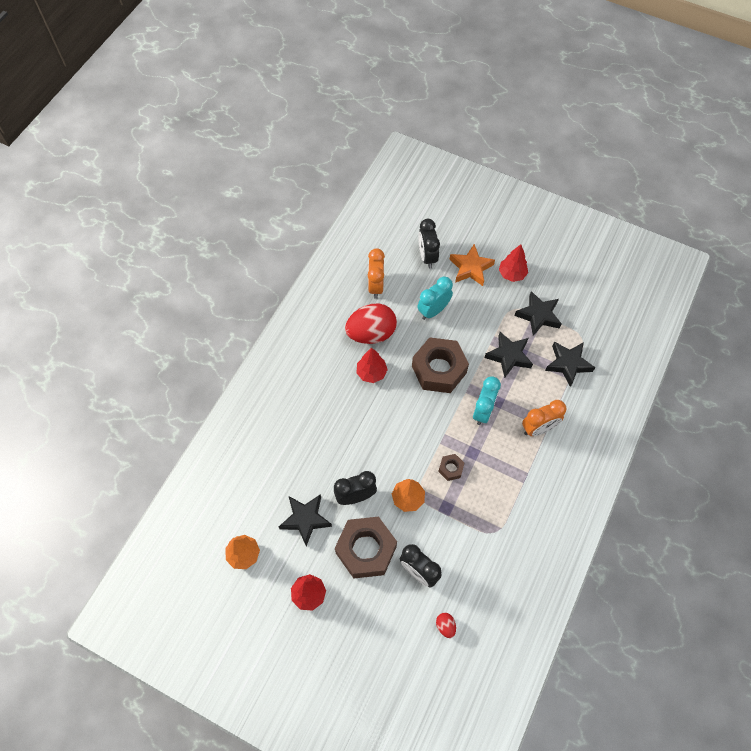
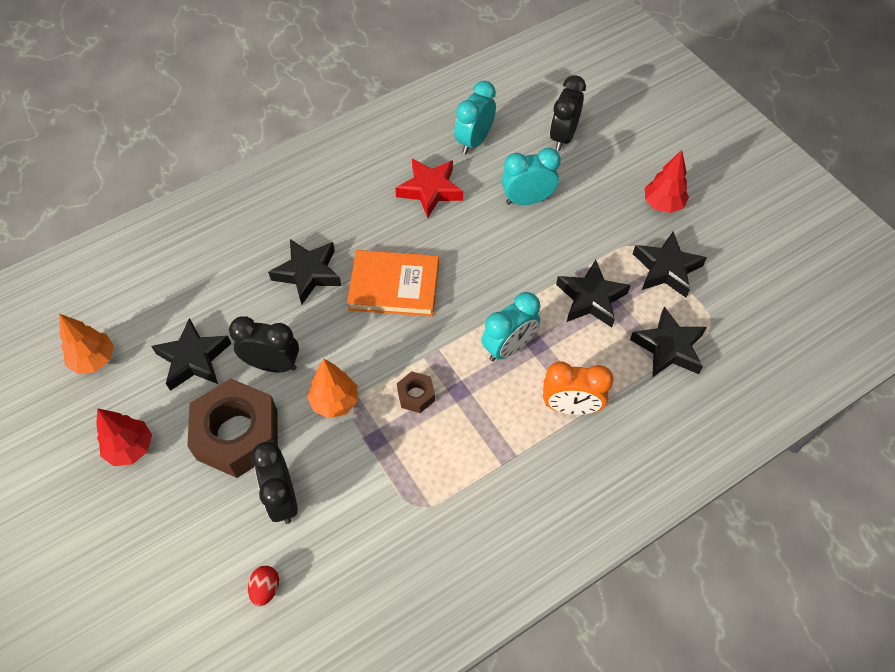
camera: 30 degrees right, 5 degrees down
(335, 427) = (308, 273): none -> black star
(371, 333) = (430, 190): red egg -> red star
(371, 373) = (397, 234): red tree -> none
(376, 286) = (474, 141): orange clock -> turquoise clock
(392, 408) = (394, 286): none -> orange book
(439, 369) = (485, 270): brown nut -> none
(470, 268) = (611, 173): orange star -> none

